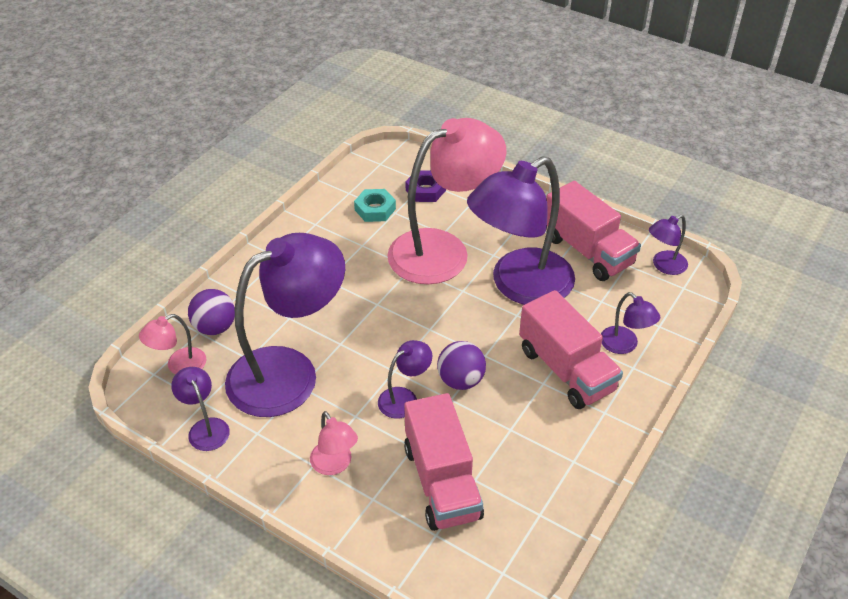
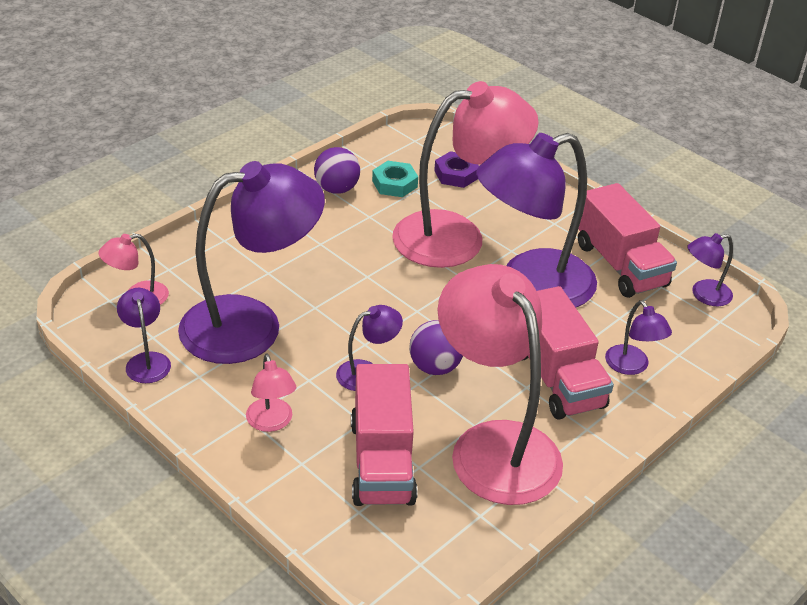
camera: 10 degrees right, 5 degrees down
(215, 327) = (187, 267): purple ball -> purple ball (336, 189)
(532, 445) = (494, 445): none -> pink lamp

